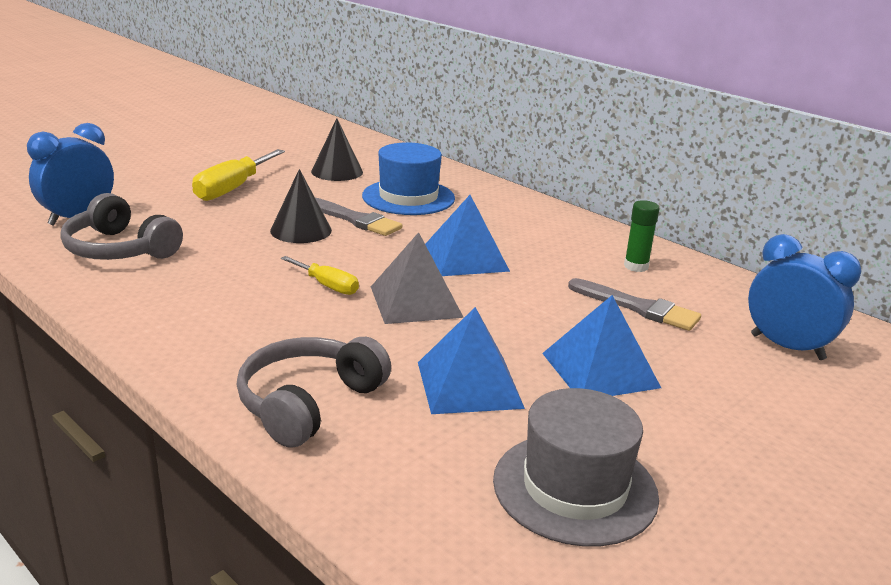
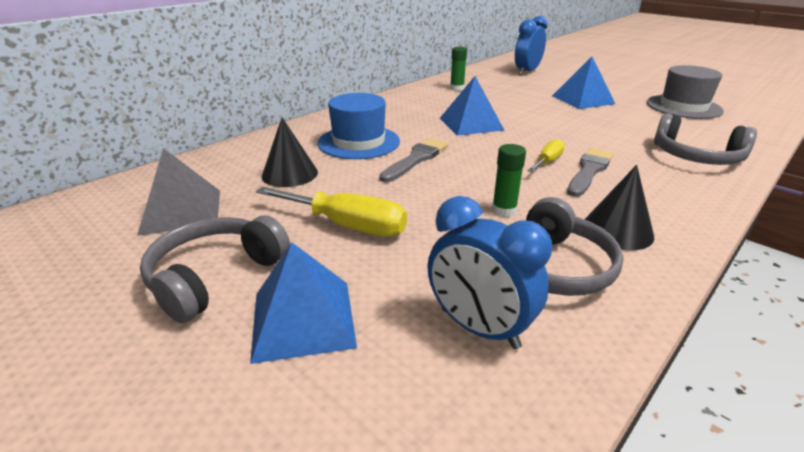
camera: 90 degrees left, 5 degrees up
(191, 156) = (215, 276): none -> grey headphones
(223, 246) = (504, 210): none -> green glue stick
(301, 230) = (450, 179): black cone -> black cone (617, 230)
(416, 301) = (547, 135): grey pyramid -> grey pyramid (181, 211)
(469, 384) = (628, 123): blue pyramid -> blue pyramid (303, 319)
(638, 307) = (509, 90): grey brush -> grey brush (589, 171)

